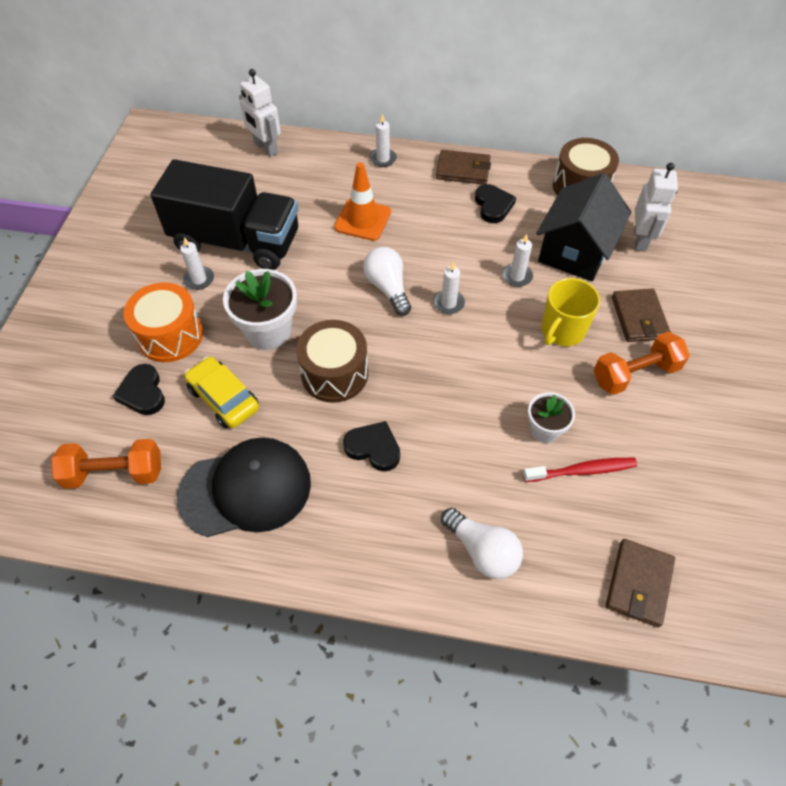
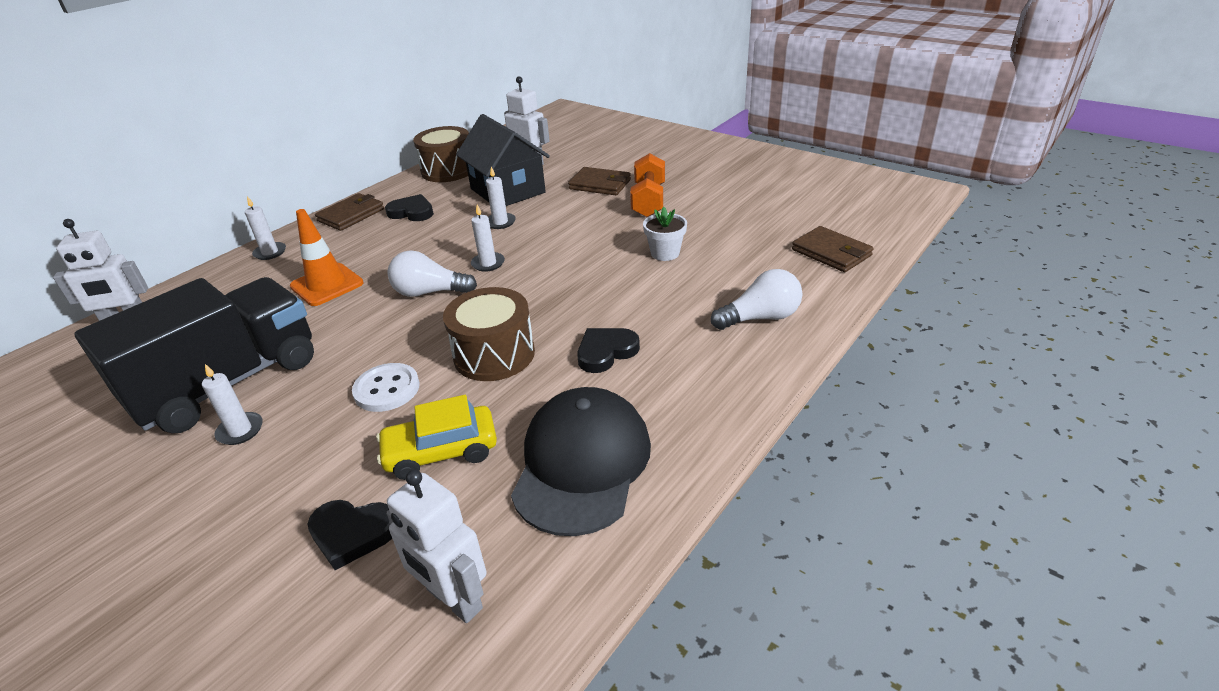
camera: 60 degrees left, 20 degrees down
(115, 473) = (454, 599): orange dumbbell -> white robot
(170, 335) = (293, 481): orange drum -> none
(268, 331) = (387, 389): white flower pot -> white button
(562, 330) = (577, 218): yellow mug -> none
(582, 470) = (716, 248): red toothbrush -> none

